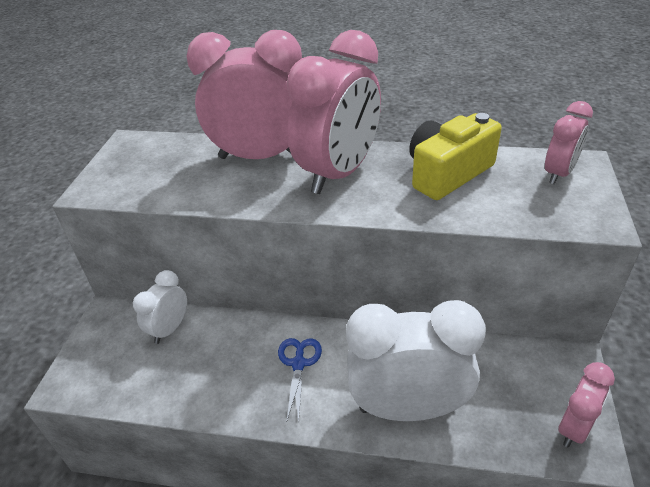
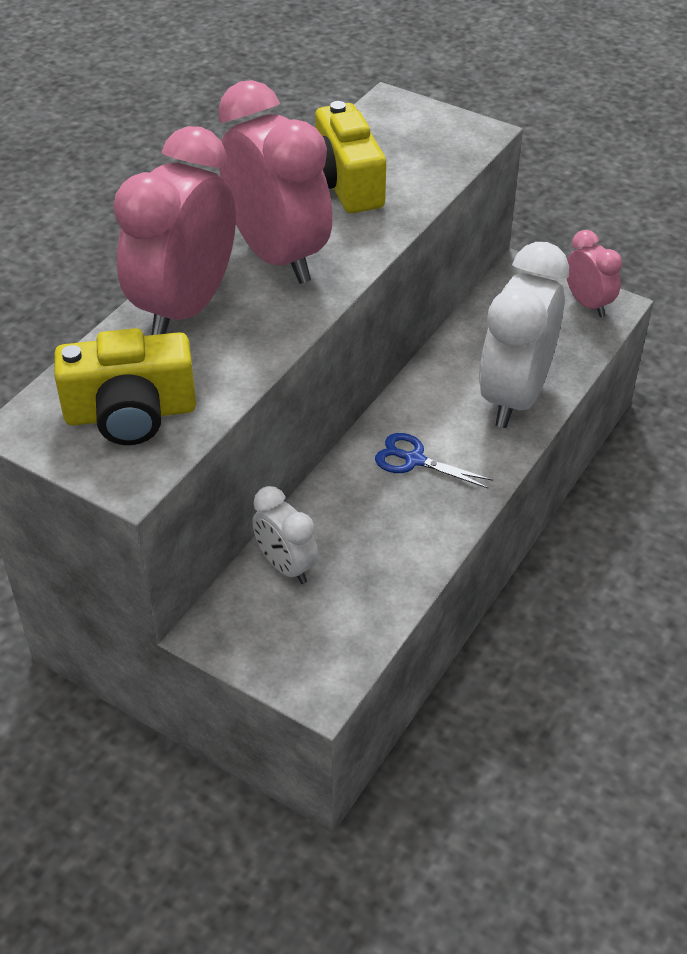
camera: 70 degrees left, 5 degrees up
(149, 171) = (131, 413): none -> yellow camera
(558, 173) = (396, 122): pink clock -> none

